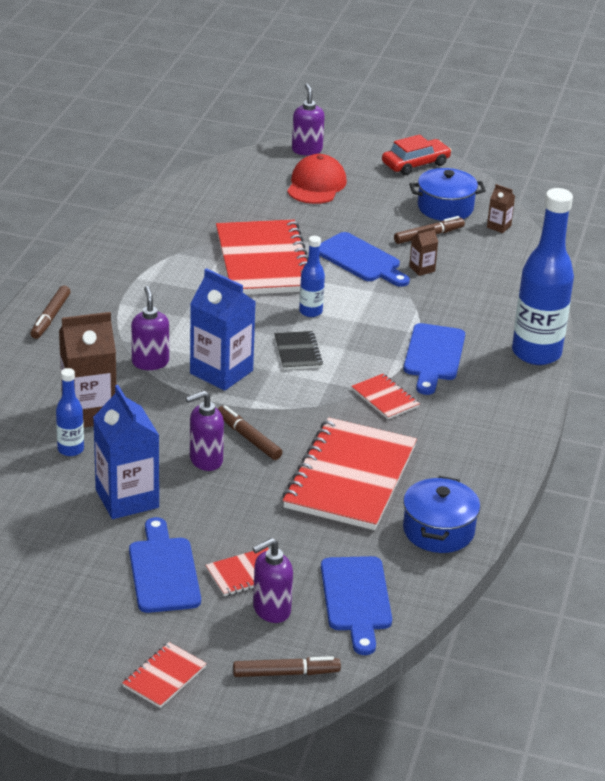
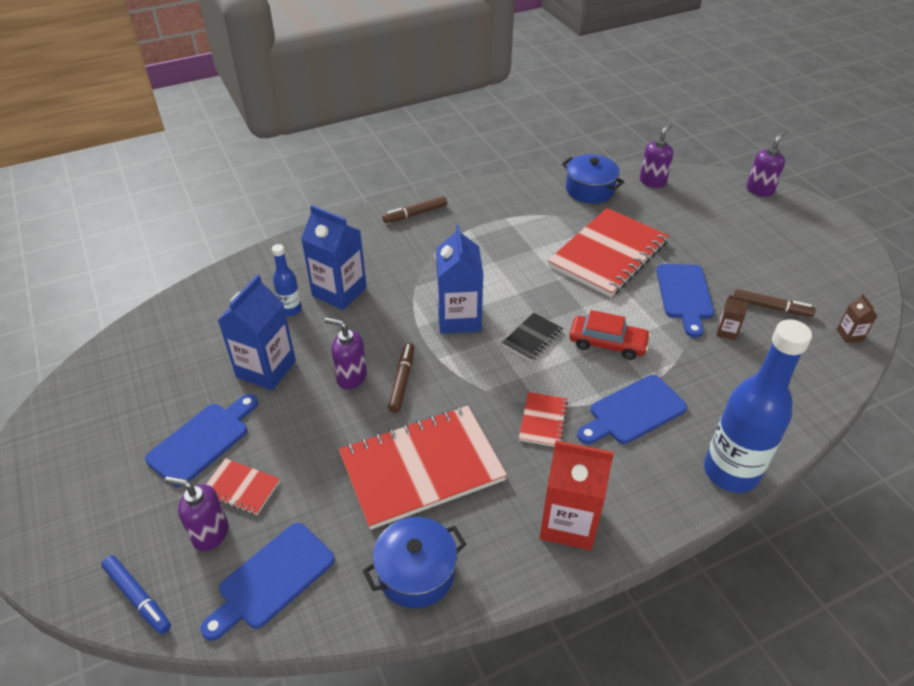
camera: 50 degrees right, 10 degrees up
(89, 412) = (339, 291): brown carton -> blue carton
(150, 362) = (426, 281): purple soap dispenser -> purple soap dispenser (652, 181)
(164, 677) = (78, 524): red notebook -> none
(286, 673) = (138, 597): brown marker -> blue marker
(310, 311) = (587, 312): blue bottle -> none
(316, 185) = (730, 219): red cap -> none
(415, 164) = (840, 244): red car -> red car (607, 343)
(445, 208) = (819, 292): blue pot -> blue pot (589, 190)
(485, 442) = (569, 522): none -> red carton

